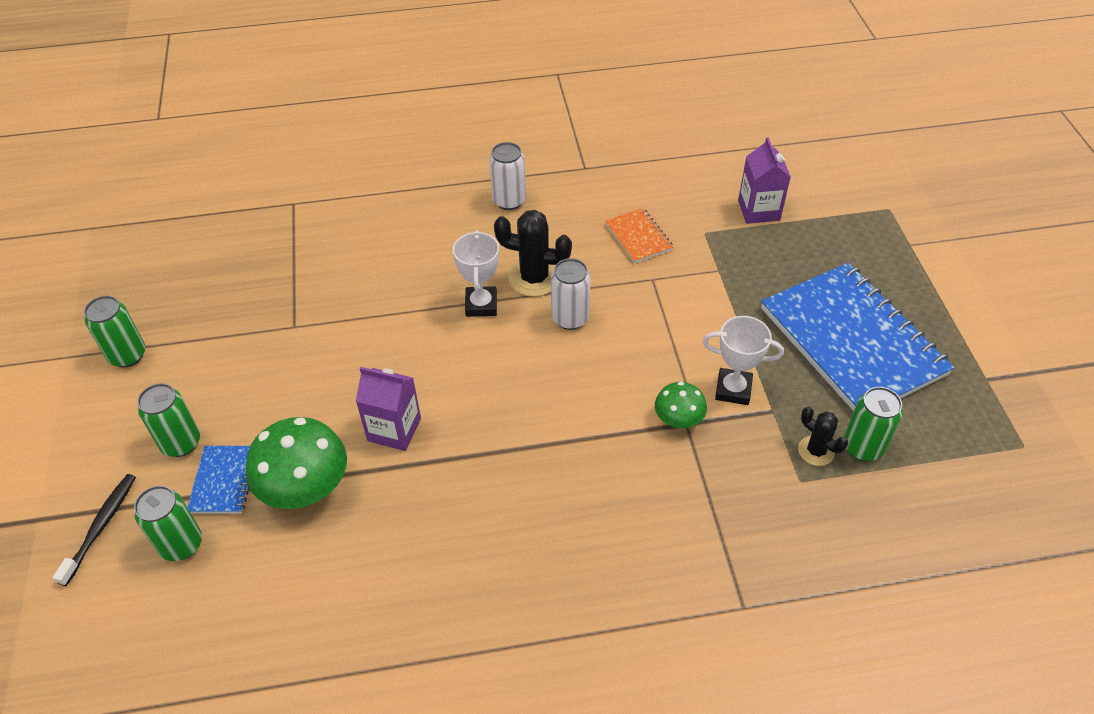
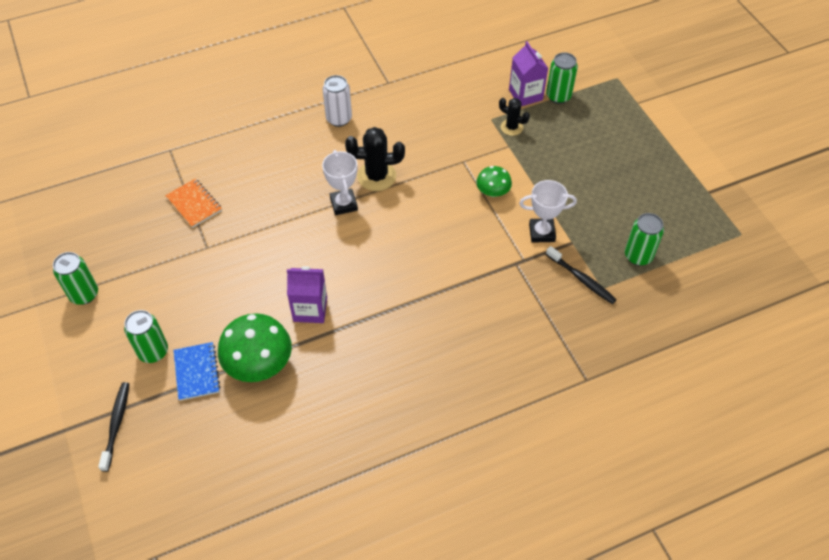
camera: 15 degrees left, 5 degrees up
(181, 544) = (182, 423): green can -> green can (558, 96)
(570, 318) = (412, 202): white can -> none
(638, 237) = (444, 131): orange notebook -> orange notebook (194, 204)
(678, 419) = (510, 261): green mushroom -> green mushroom (493, 192)
(773, 463) = (581, 279): none -> black toothbrush
(816, 451) = (608, 265): black cactus -> black cactus (511, 127)
(852, 341) = (614, 182): blue notebook -> none

